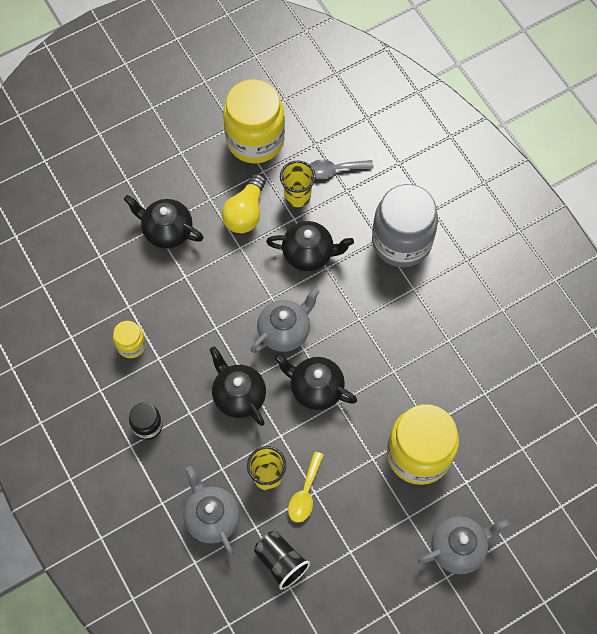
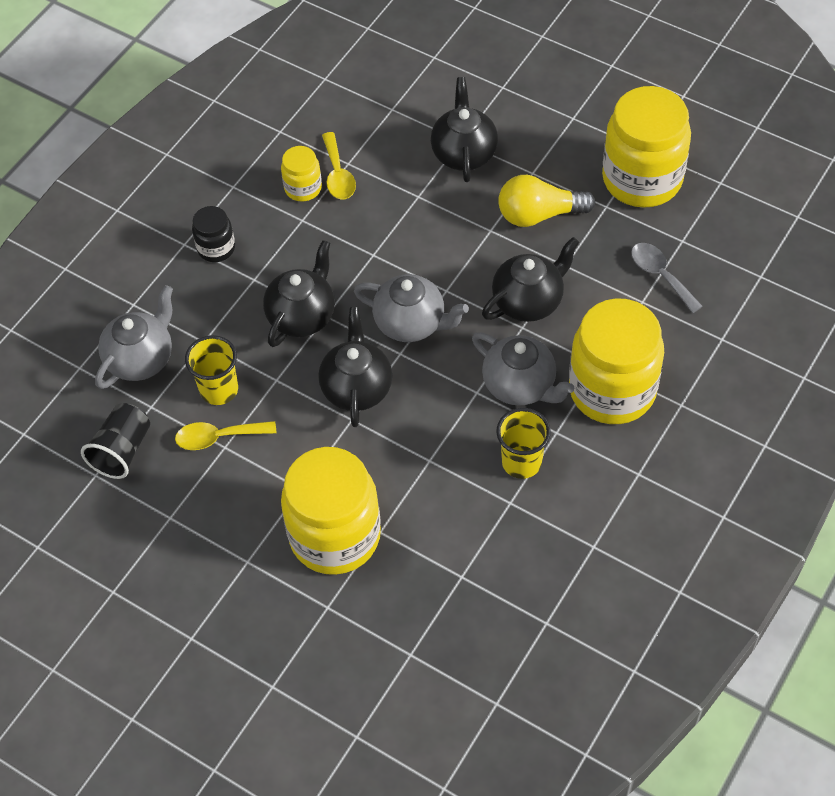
camera: 65 degrees right, 10 degrees down
(134, 317) = (338, 175): none -> yellow spoon
(297, 196) = (597, 254): yellow cup -> yellow cup (521, 462)
(309, 254) = (528, 301): black teapot -> black teapot turned 105 degrees counterclockwise
(401, 241) = (612, 390): grey jar -> yellow jar
(458, 547) = (235, 635): grey teapot -> grey teapot (520, 385)

